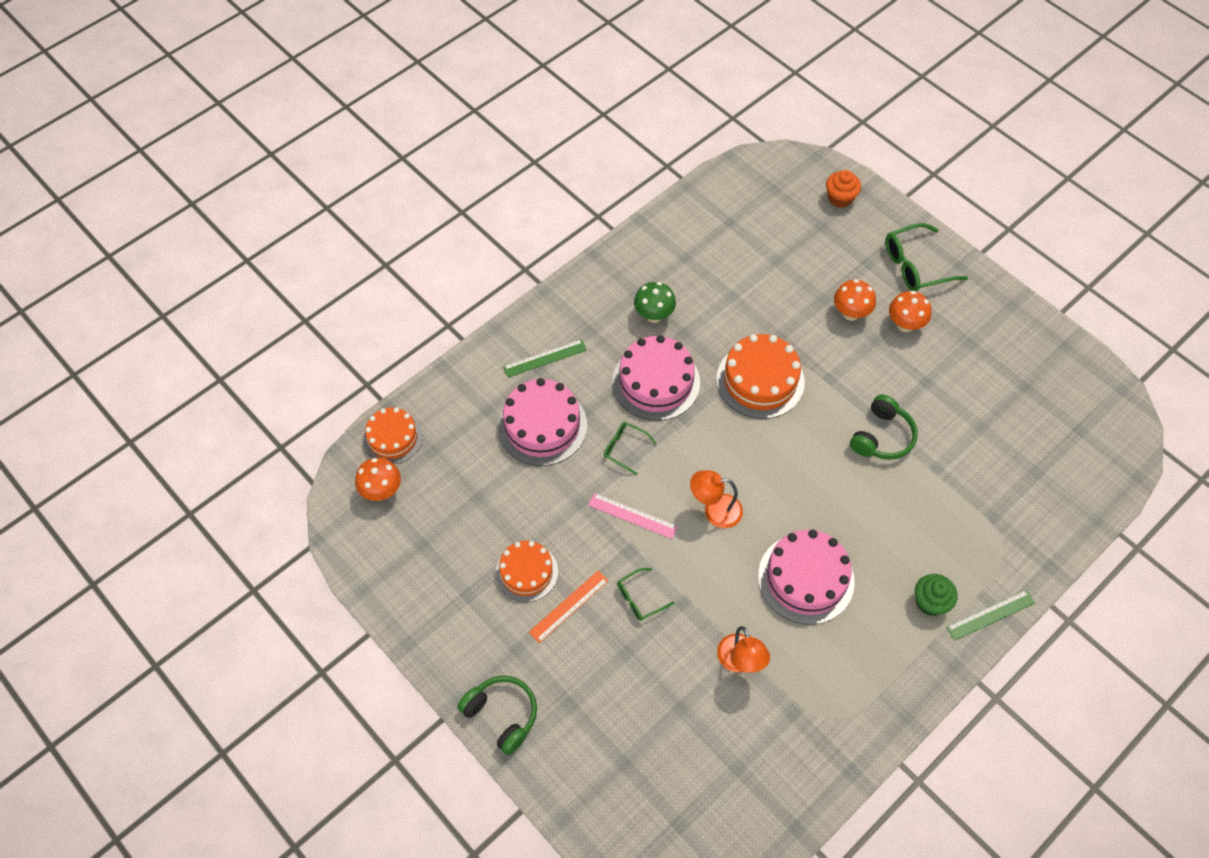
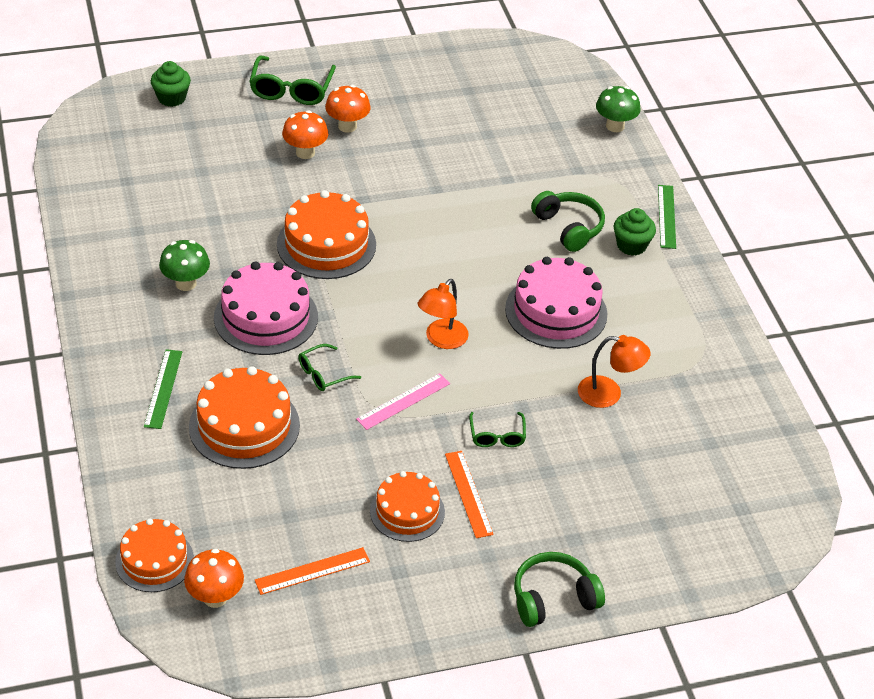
camera: 65 degrees left, 15 degrees down
(437, 538) = (312, 571): none -> orange ruler
(542, 426) = (244, 426): pink cake -> orange cake
(840, 198) = (172, 98): orange cupcake -> green cupcake
(882, 436) = (450, 196): green headphones -> green headphones (569, 227)
(1076, 520) = (615, 126): none -> green mushroom

